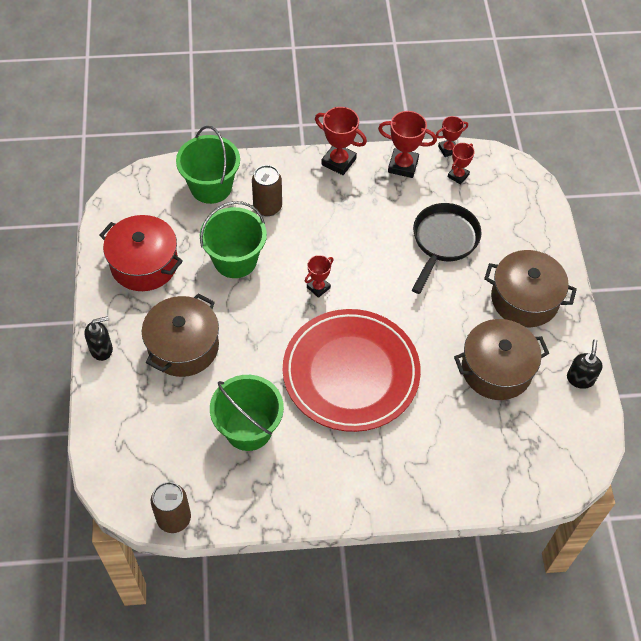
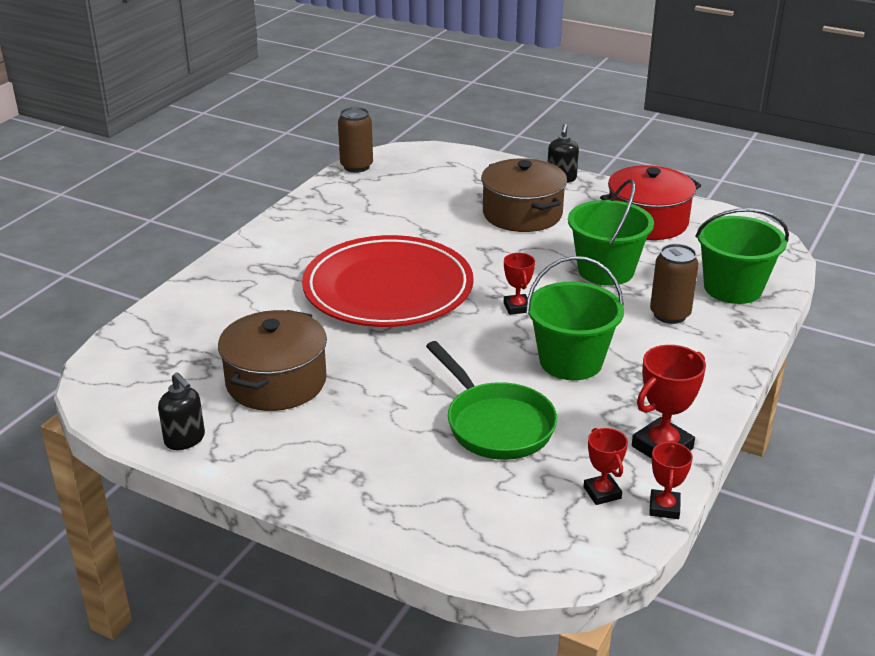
camera: 125 degrees right, 25 degrees down
(248, 429) = (395, 218): green bucket -> green bucket (571, 361)
(338, 161) = (710, 394): red trophy -> none
(443, 242) = (495, 424): black pan -> green pan
(524, 299) = (338, 451): brown pot -> none

